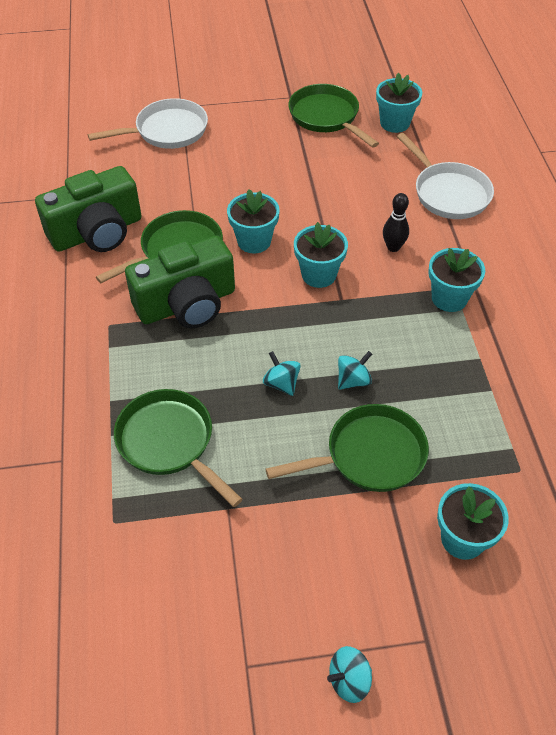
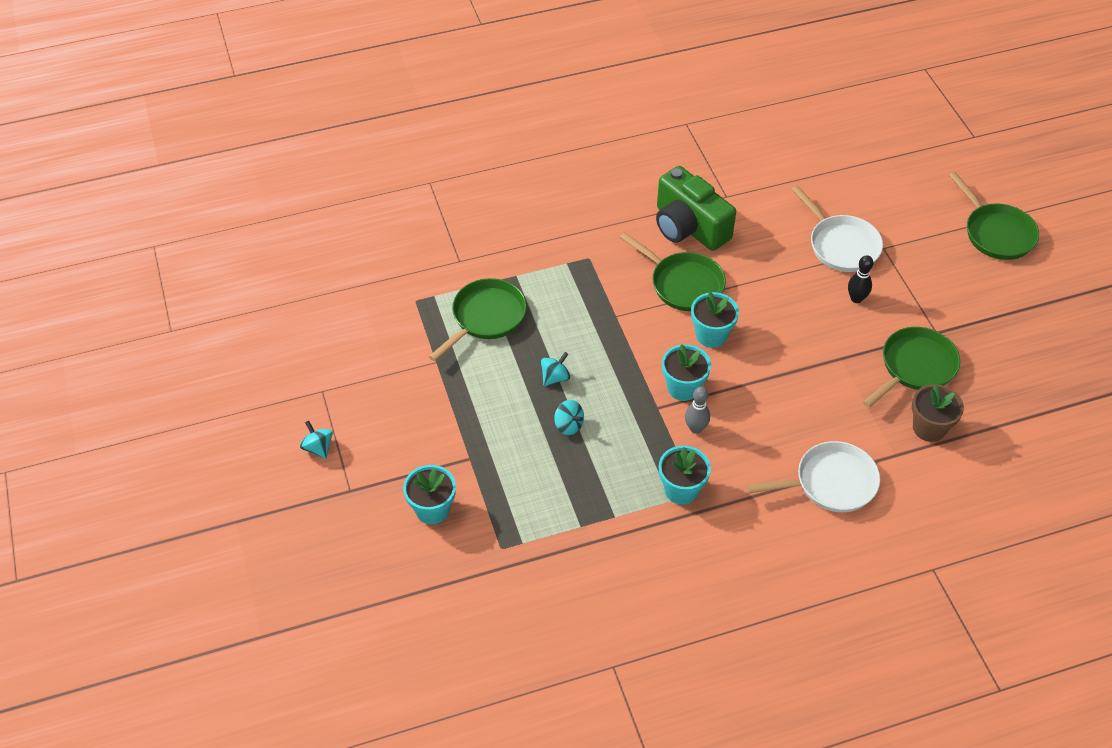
camera: 80 degrees right, 0 degrees up
(187, 304) = (623, 302): green camera -> none
(369, 455) = (497, 443): green pan -> green pan (996, 233)
(373, 274) = (695, 428): none -> grey bowling pin
(393, 247) = (736, 441): black bowling pin -> black bowling pin (856, 298)
(394, 123) = (929, 428): turquoise flower pot -> brown flower pot
(448, 193) = (830, 483): white pan -> white pan turned 150 degrees counterclockwise

